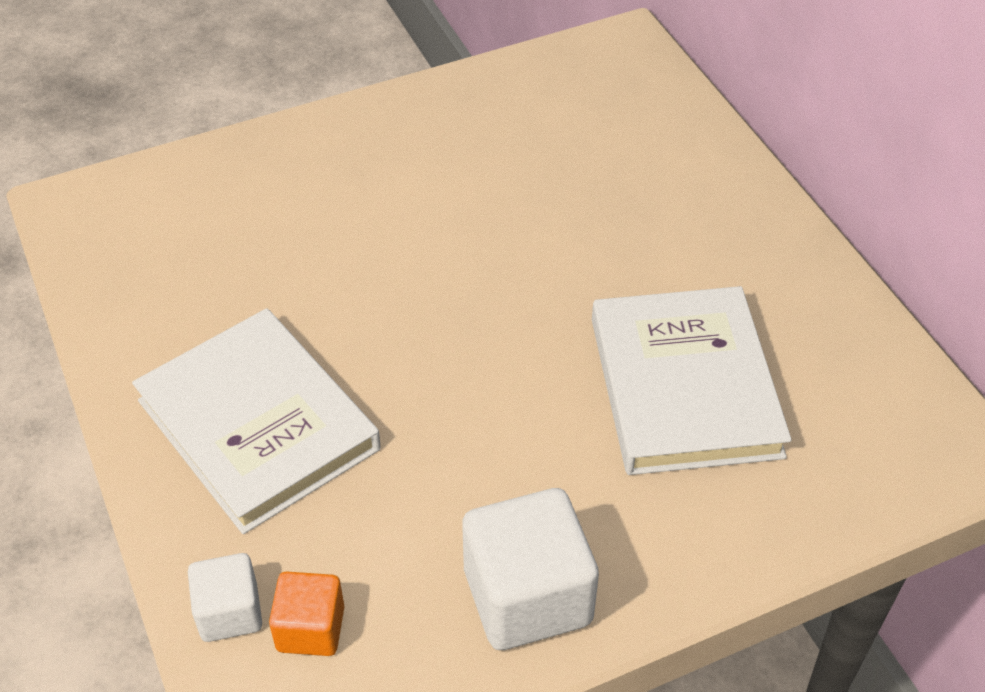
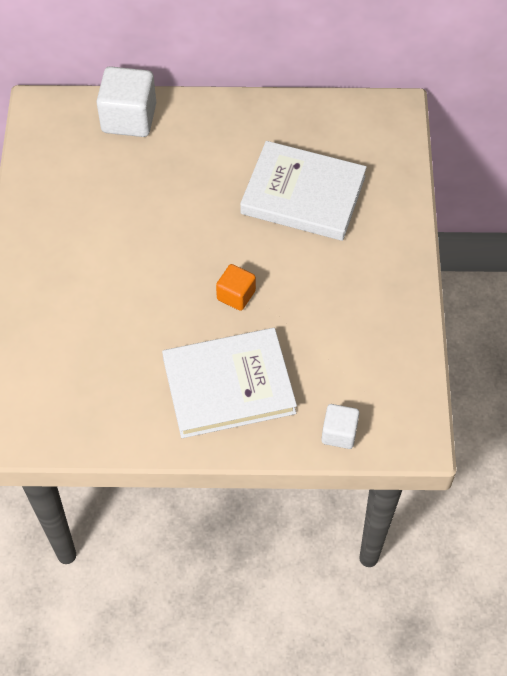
camera: 65 degrees left, 10 degrees up
(310, 629) = (364, 401): orange cube -> orange cube (236, 295)
(527, 596) = (389, 308): white cube -> white cube (129, 118)

